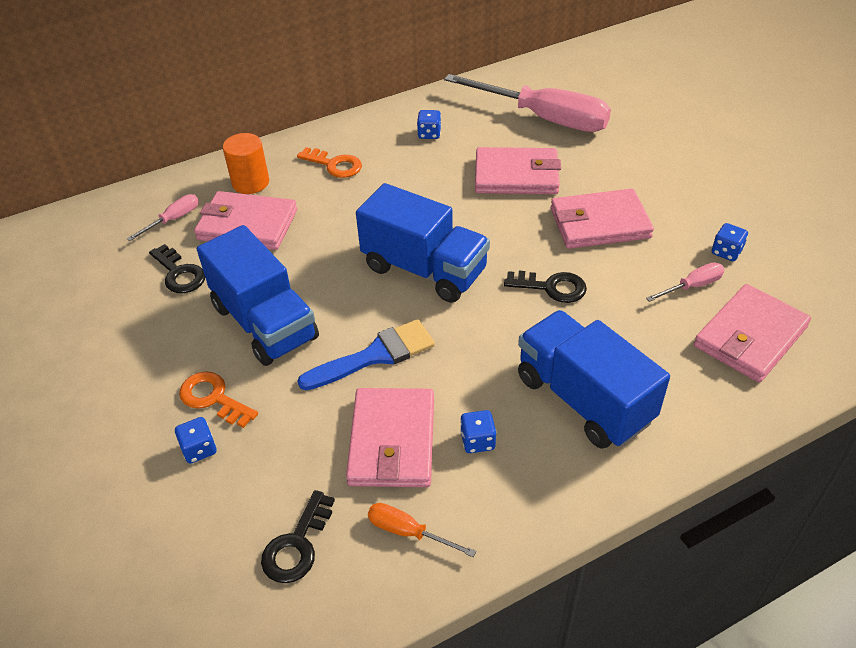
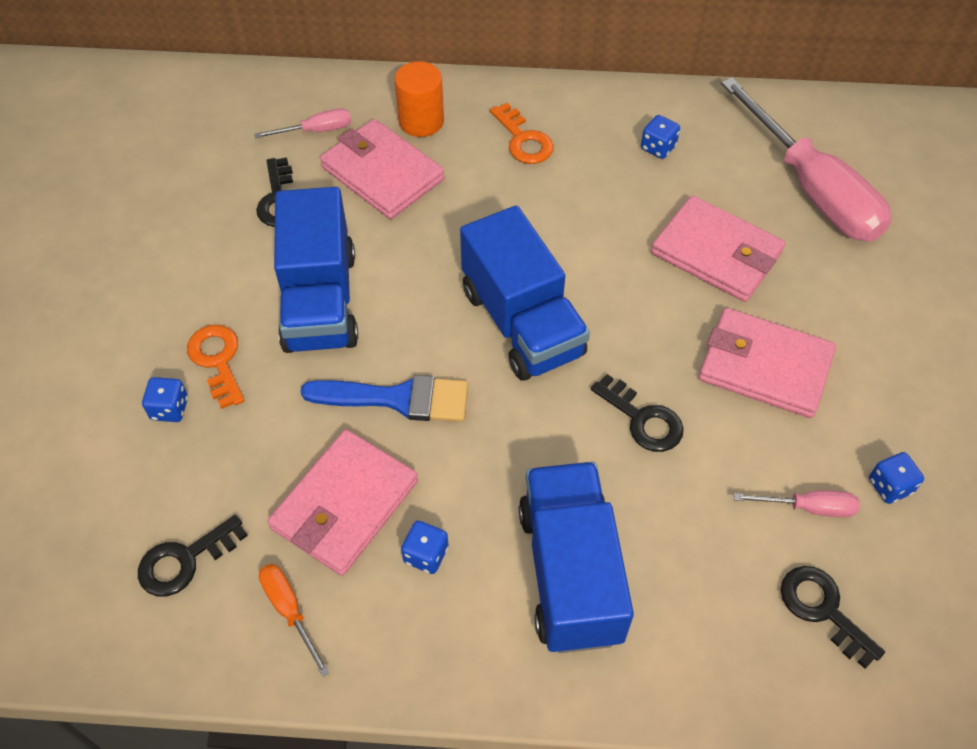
camera: 30 degrees right, 10 degrees up
(750, 337) = (823, 609): pink wallet -> black key

